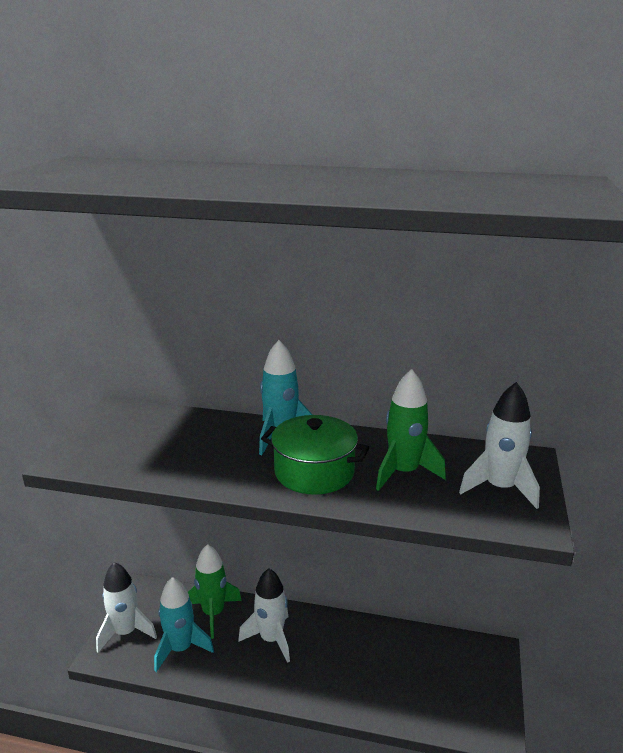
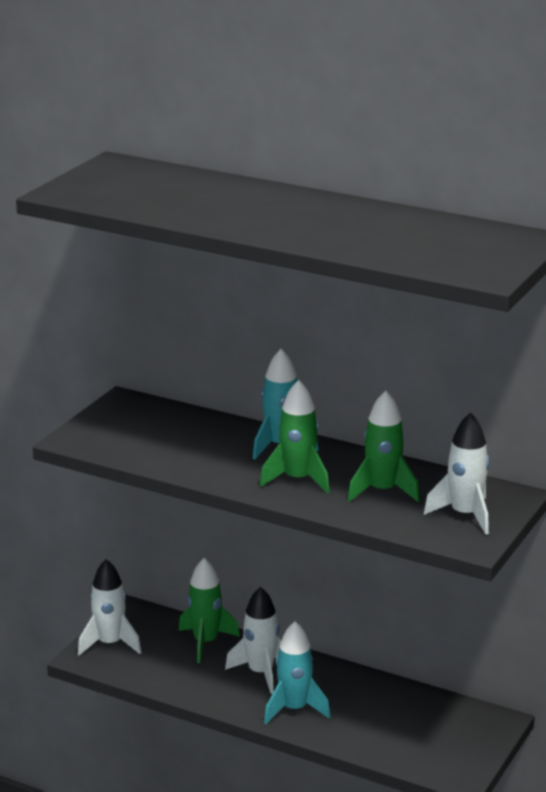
camera: 15 degrees right, 0 degrees up
(180, 648) = (163, 665): turquoise rocket -> turquoise rocket (294, 709)
(314, 472) = (297, 480): green pot -> green rocket

